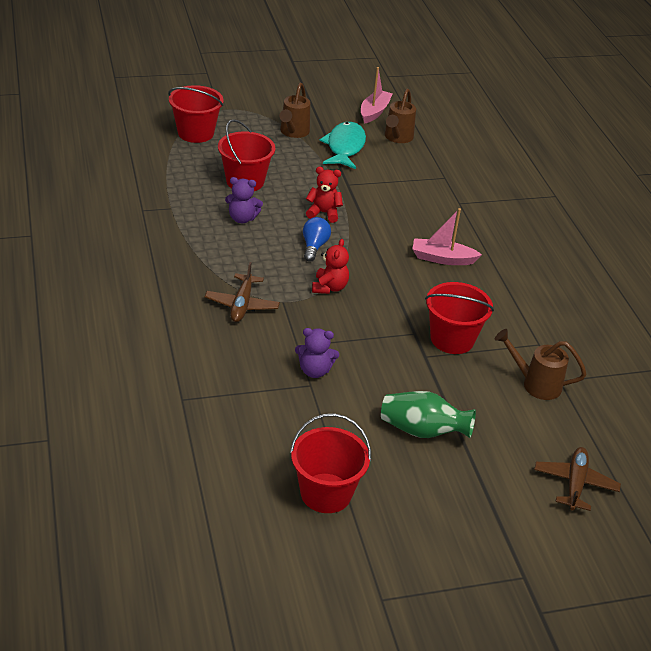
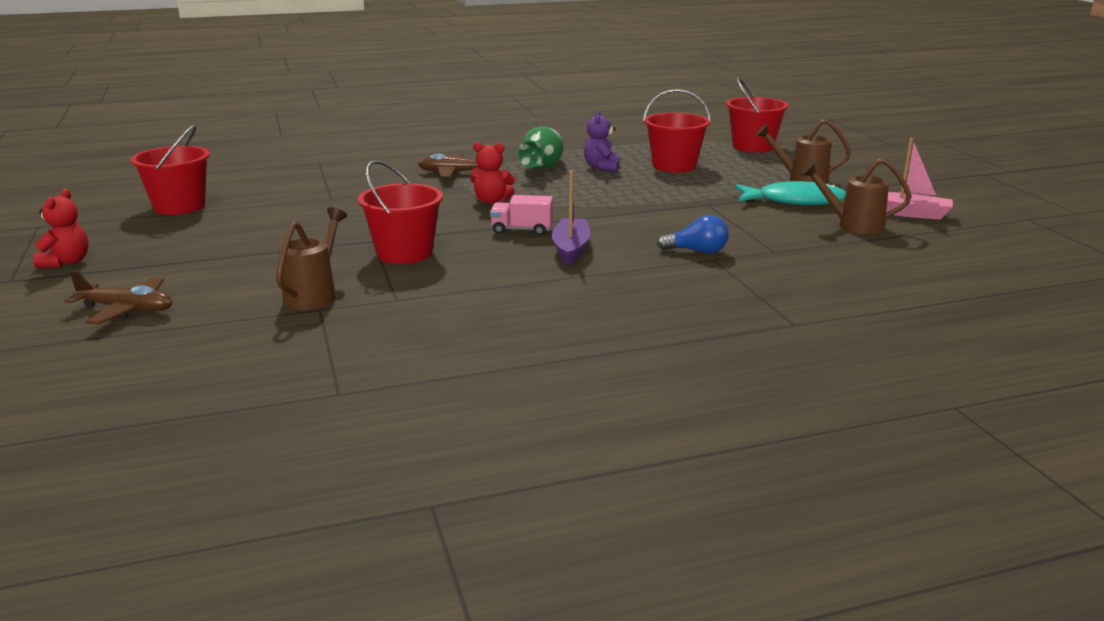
camera: 90 degrees right, 15 degrees down
(314, 246) = (565, 194): blue light bulb -> blue light bulb (697, 251)
(314, 371) = (352, 199): purple teddy bear -> none
(323, 213) = (635, 196): red teddy bear -> red teddy bear (66, 262)
(402, 277) = (522, 230): none -> pink truck
(422, 431) = (249, 239): green vase -> green vase (541, 168)
(442, 259) = (571, 249): pink boat -> purple boat

